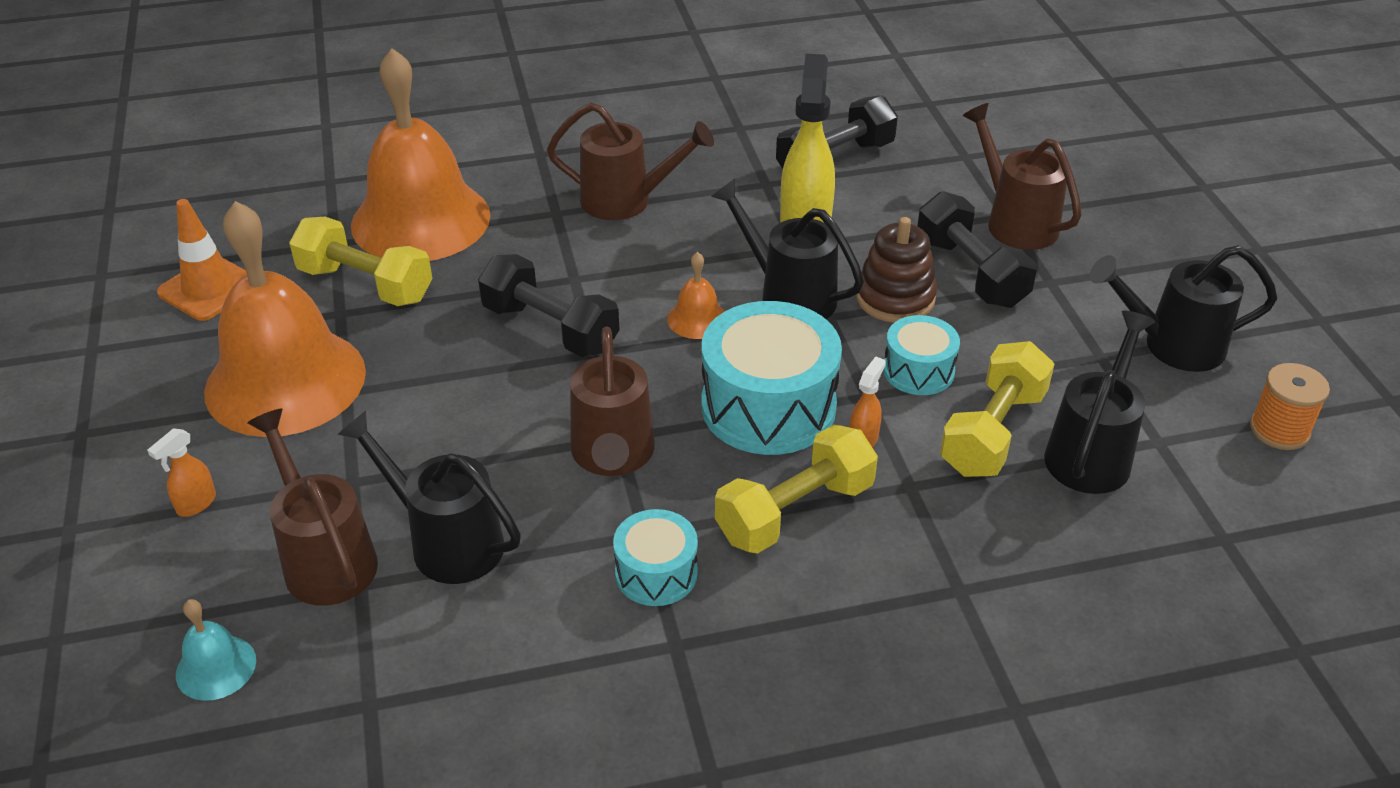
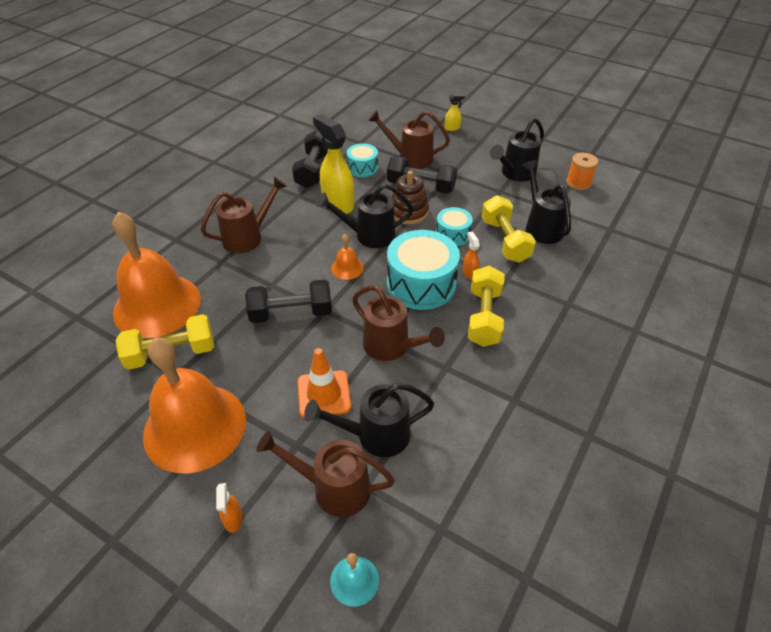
camera: 45 degrees left, 5 degrees up
(209, 289) = (82, 414): orange traffic cone -> orange traffic cone (324, 394)
(656, 573) = (471, 379): turquoise drum -> turquoise drum (362, 168)
(1162, 213) = (452, 128): none -> yellow spray bottle

